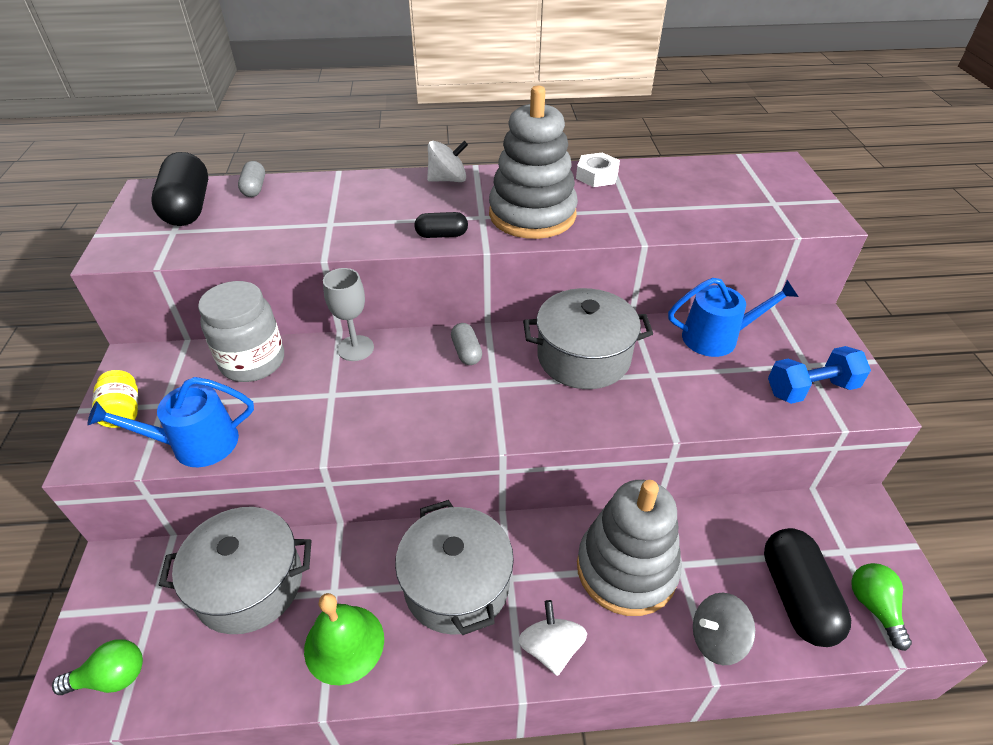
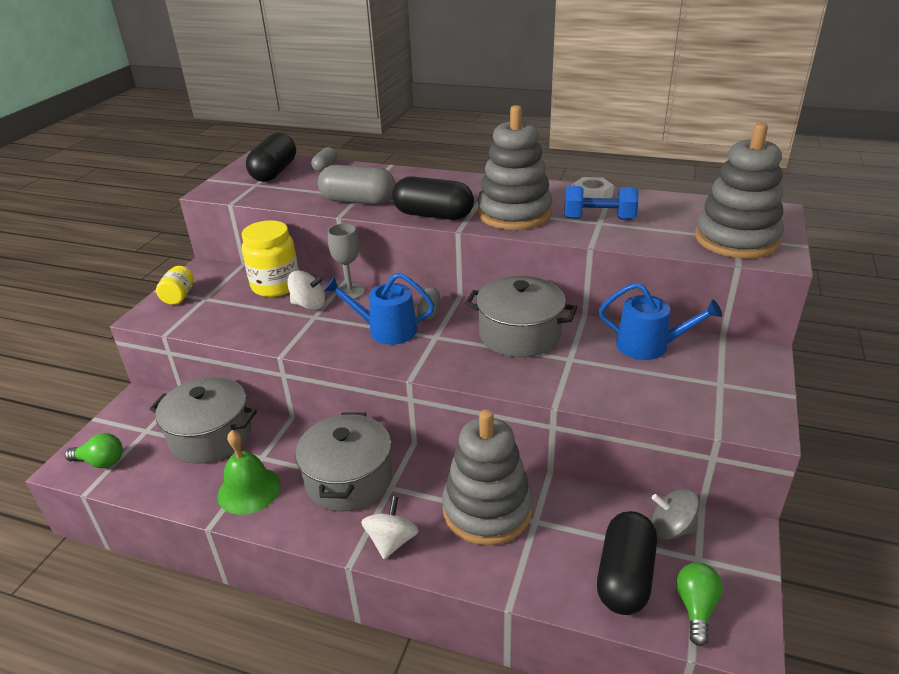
camera: 25 degrees right, 10 degrees down
(196, 444) = (210, 325): blue watering can -> blue watering can (386, 330)
(253, 362) = (276, 286): grey jar -> yellow jar
(334, 232) = (358, 201): none -> grey capsule
(441, 235) = (433, 215): black capsule -> black capsule, size x1.94
(448, 179) = (467, 181): white spinning top -> white spinning top (309, 305)
(716, 639) = (530, 581): grey spinning top -> grey spinning top (671, 528)
(773, 205) = (736, 239): none -> grey stacking toy
(811, 389) = (709, 402): blue dumbbell -> blue dumbbell (599, 219)

